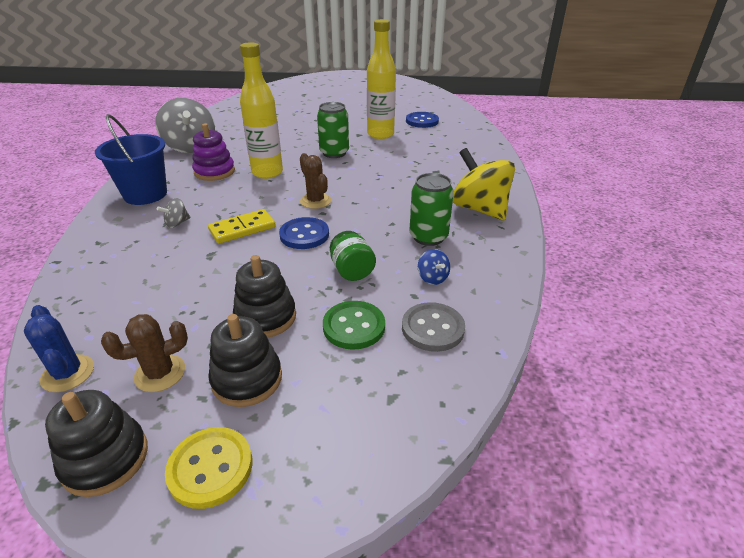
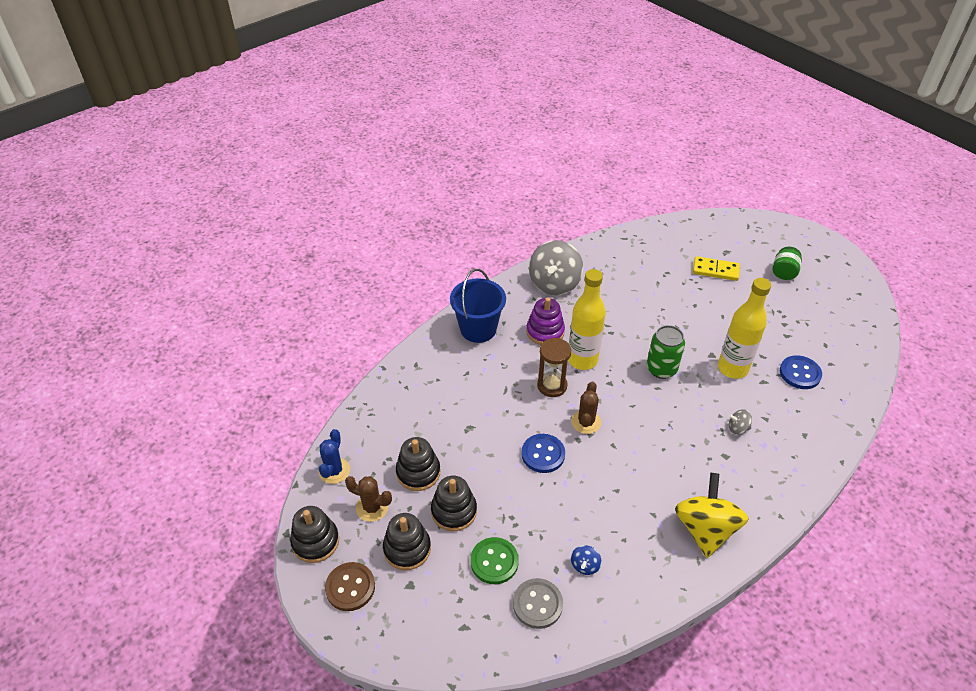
camera: 45 degrees right, 10 degrees up
(177, 223) = (474, 379): grey spinning top -> grey spinning top (737, 428)
(189, 312) = (418, 472): none -> black stacking toy
(210, 468) = (350, 587): yellow button -> brown button
(242, 229) = (509, 416): yellow domino -> yellow domino (715, 270)
(259, 195) = (552, 386): none -> brown hourglass
(352, 271) = (540, 515): green jar -> green jar (784, 272)
(428, 237) = (627, 526): green can -> none

